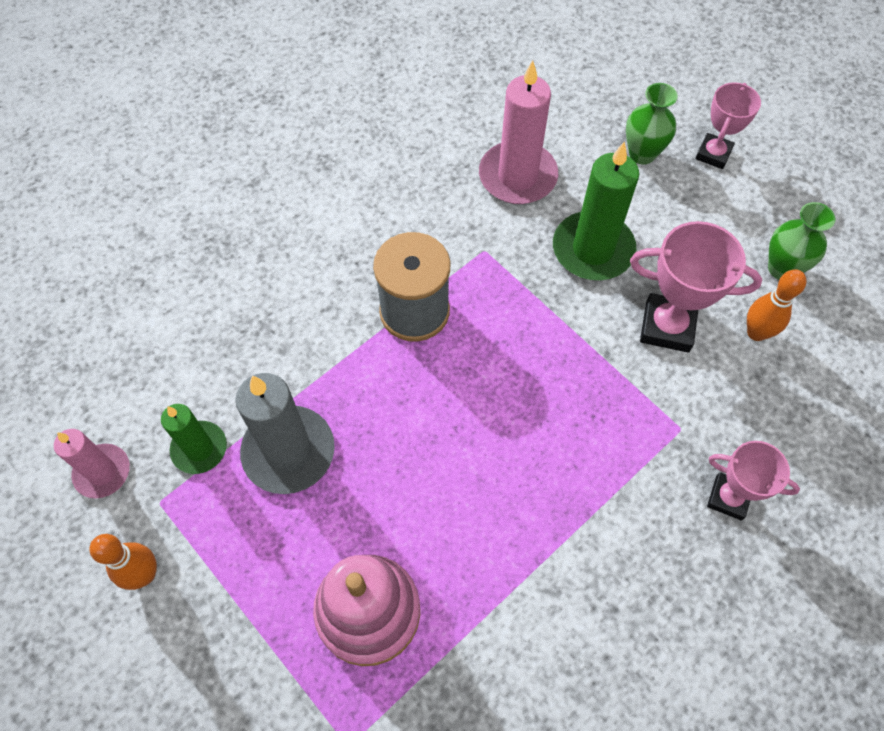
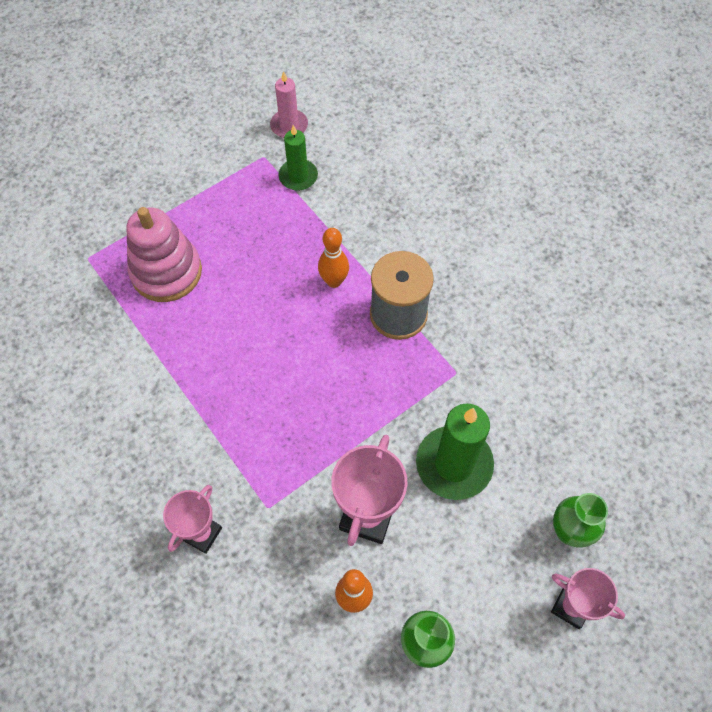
camera: 95 degrees right, 0 degrees up
(144, 574) = (216, 151): orange bowling pin -> orange bowling pin (334, 281)
(289, 452) = (288, 228): grey candle -> none
(517, 176) = (538, 409): pink candle -> none

